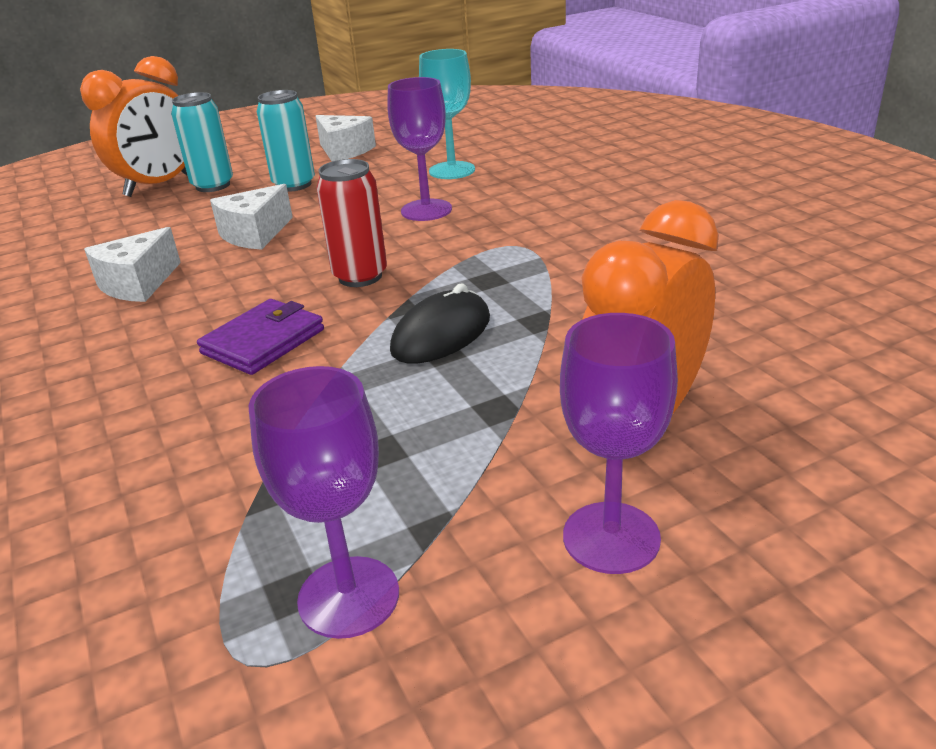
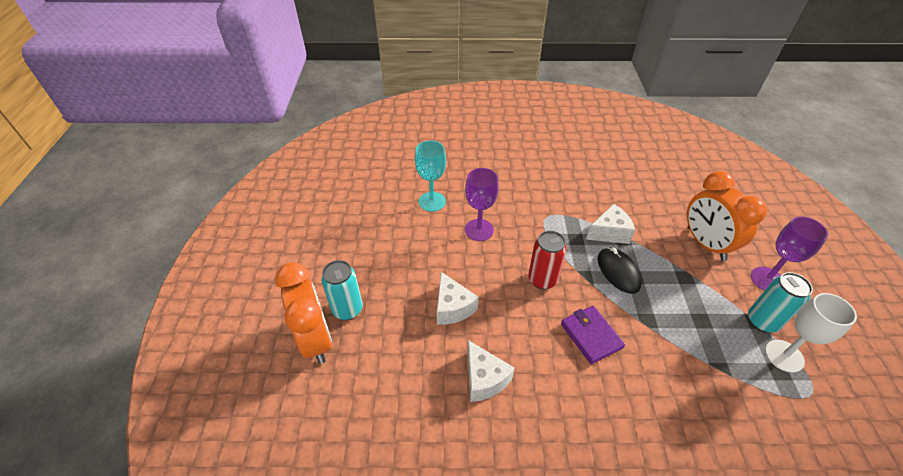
camera: 65 degrees left, 15 degrees up
(294, 185) = (388, 270): turquoise can -> turquoise can (762, 321)
(344, 151) = (351, 231): white cheese -> white cheese (609, 232)
(348, 597) = (784, 356): purple goblet -> white goblet

